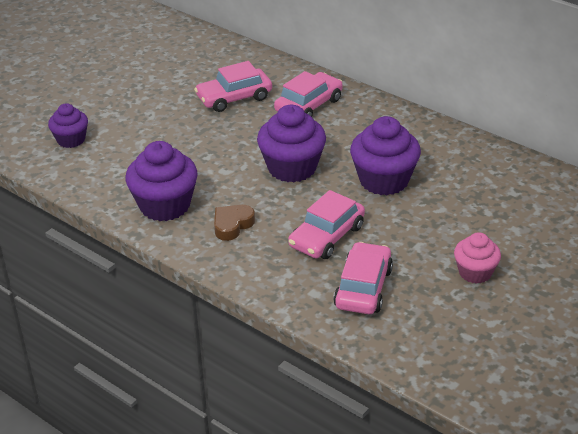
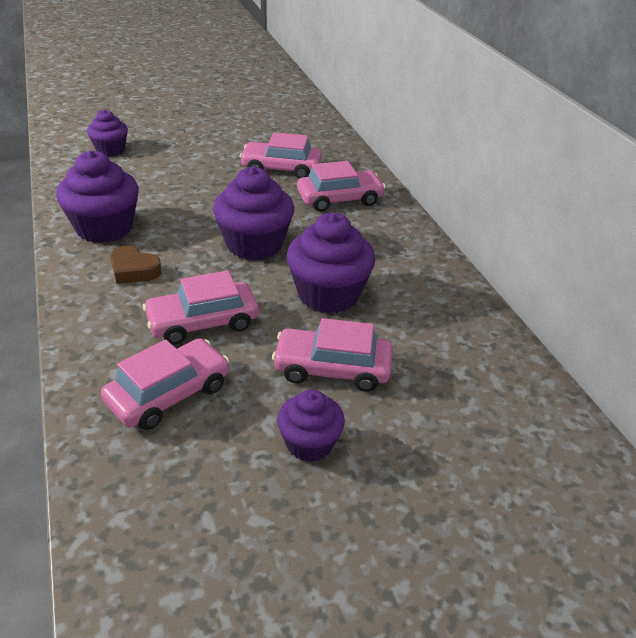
camera: 30 degrees right, 0 degrees up
(232, 225) = (134, 270): brown heart -> brown heart turned 135 degrees counterclockwise
(440, 225) = (332, 369): none -> pink car
(475, 272) = (309, 443): pink cupcake -> purple cupcake

